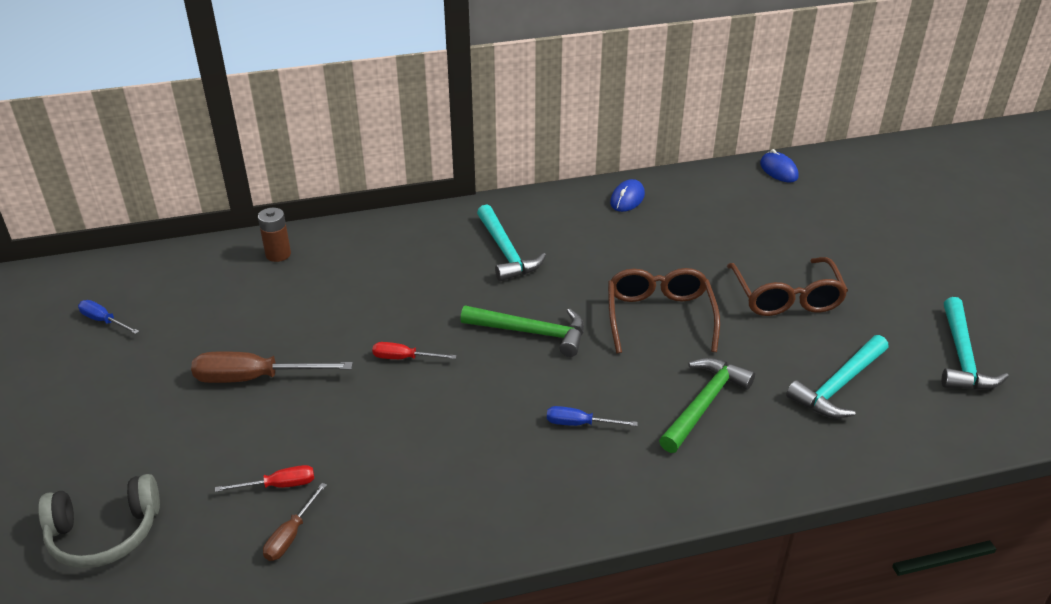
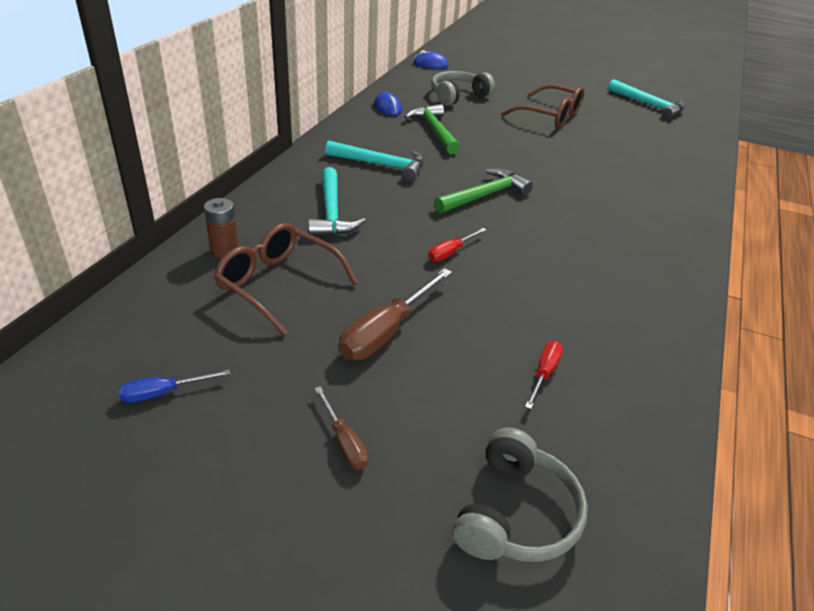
camera: 55 degrees left, 0 degrees up
(291, 535) = (611, 391): brown screwdriver -> brown screwdriver (344, 442)
(579, 424) = (598, 221): blue screwdriver -> none
(659, 316) = (522, 152): brown glasses -> brown glasses (278, 284)
(704, 404) = (619, 177): green hammer -> green hammer (434, 131)
(727, 222) = (458, 96): none -> grey headphones
(839, 386) = (641, 139): turquoise hammer -> turquoise hammer (332, 212)

